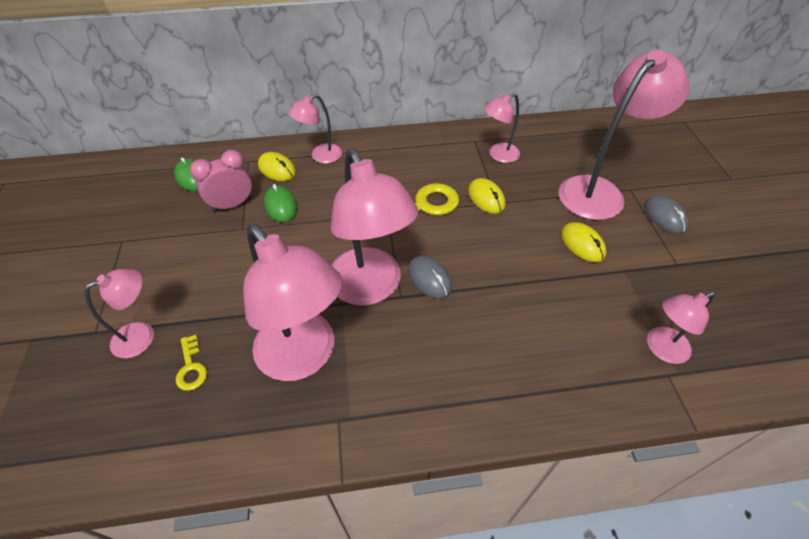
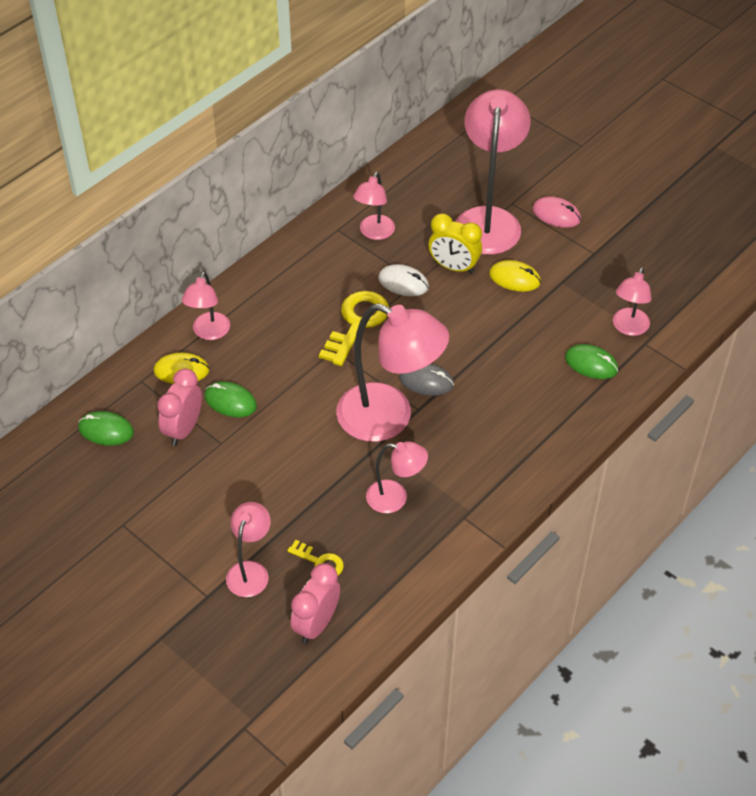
camera: 40 degrees left, 0 degrees up
(124, 421) = (316, 624): none -> pink clock
(304, 357) = (395, 498): pink lamp -> pink lamp, size x0.52
(486, 198) = (403, 283): yellow mouse -> white mouse
(537, 208) = (454, 267): none -> yellow clock
(593, 358) = (591, 364): none -> green mouse
(664, 216) = (556, 214): grey mouse -> pink mouse

